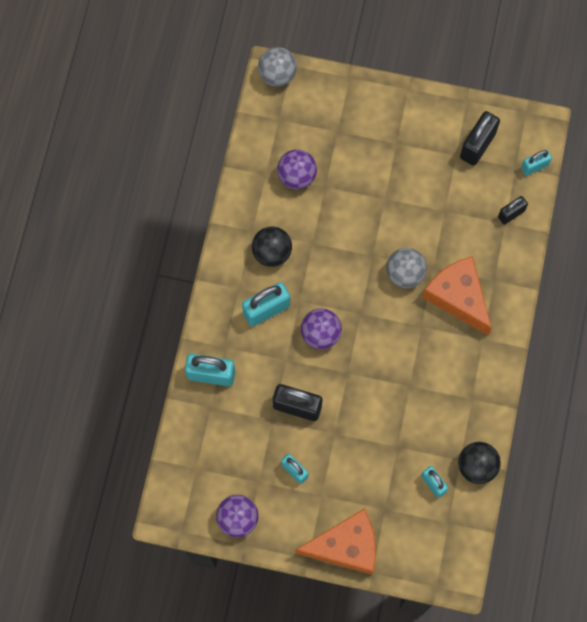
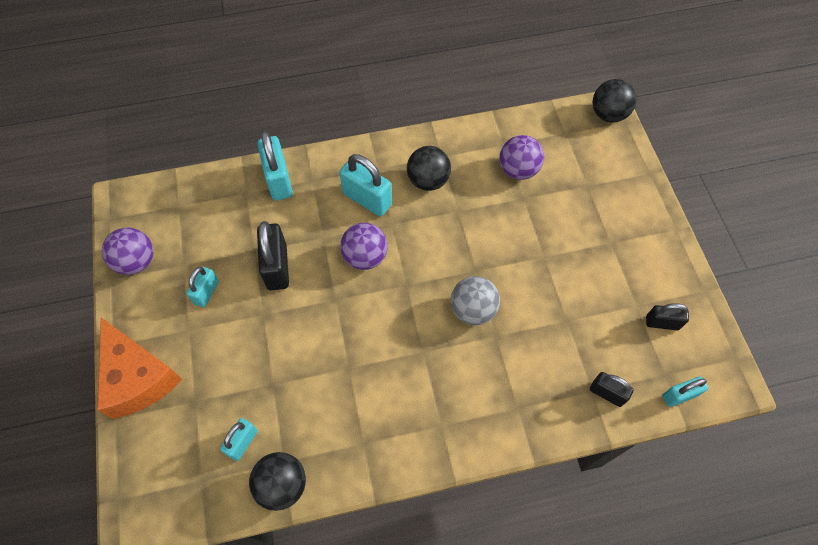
camera: 65 degrees right, 10 degrees down
(277, 75) = (608, 114): grey ball -> black ball
(458, 297) = (476, 376): orange cheese -> none
(477, 145) = (662, 323): black padlock -> black padlock, size x0.61
(534, 166) = (679, 395): turquoise padlock -> turquoise padlock turned 60 degrees counterclockwise

